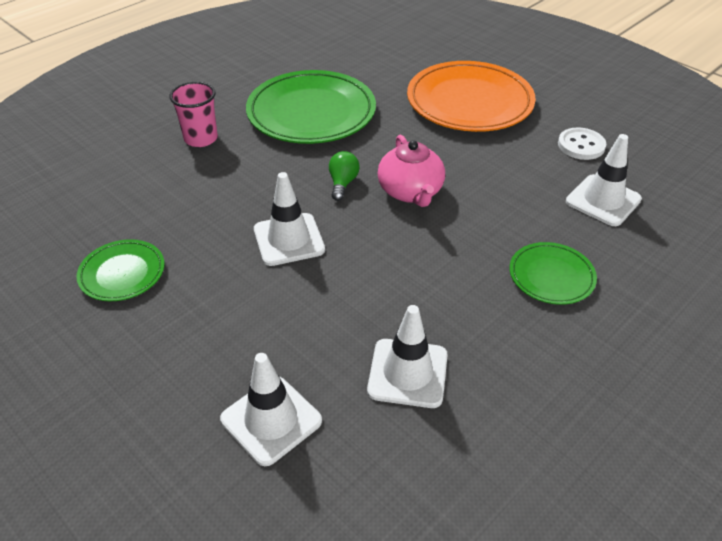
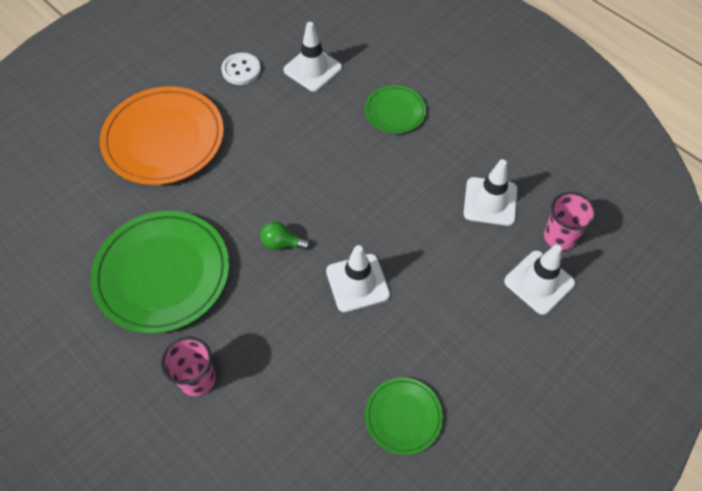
camera: 90 degrees left, 15 degrees up
(346, 457) = (559, 237): none -> pink cup
(410, 192) = (296, 192): pink teapot -> none

